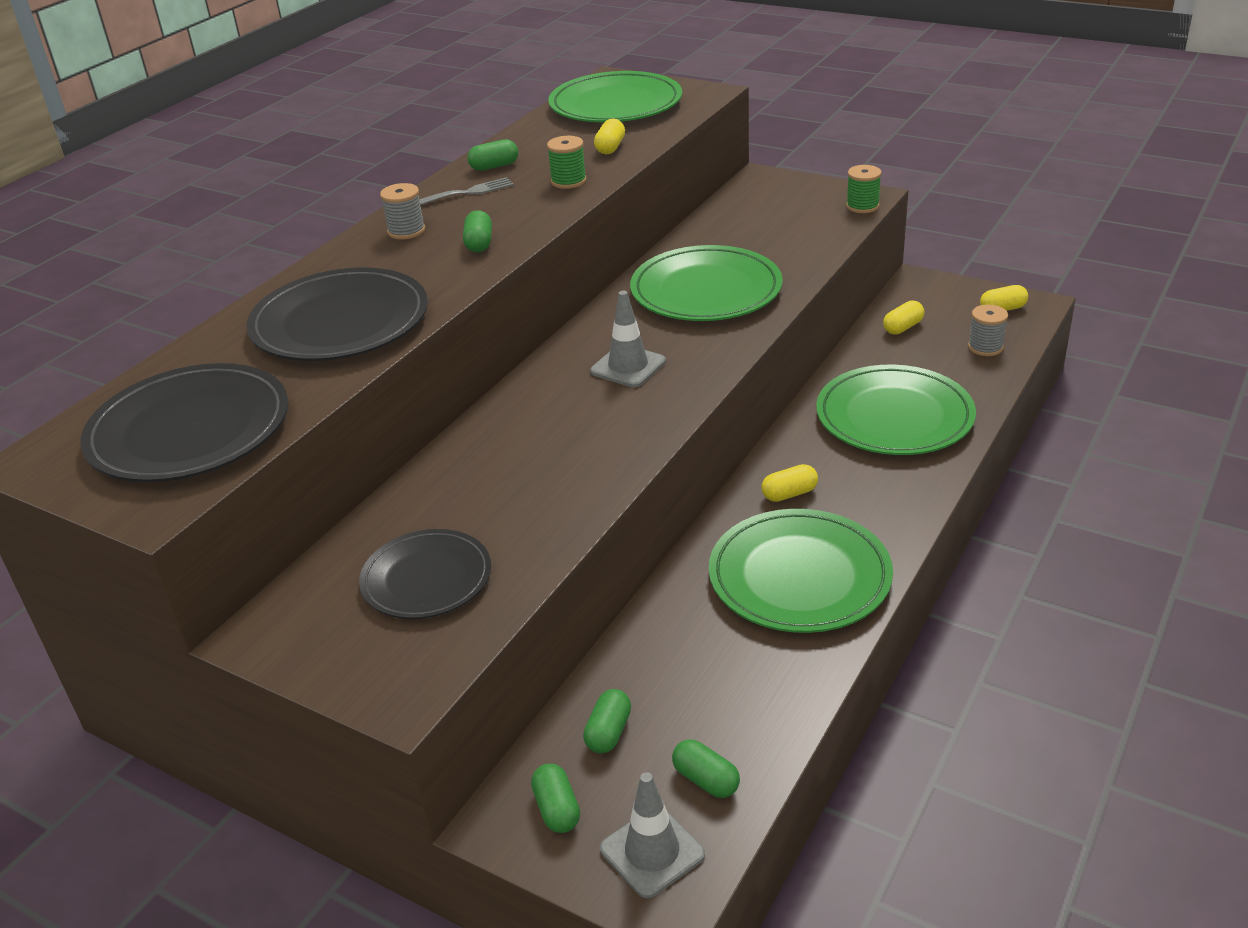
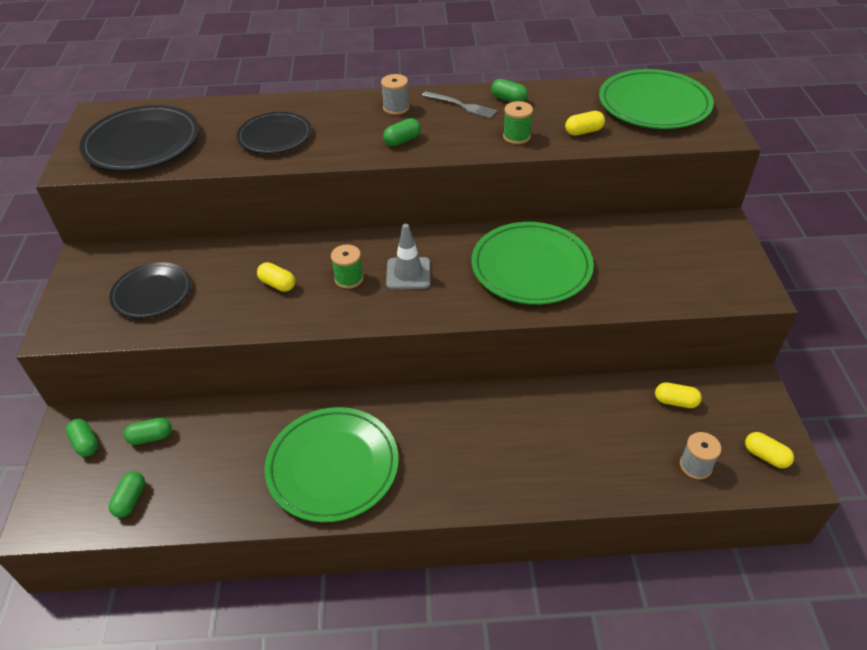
camera: 55 degrees right, 10 degrees up
(340, 322) = (275, 136): black plate -> black plate, size x0.65
(557, 809) = (85, 443): green capsule -> green capsule turned 75 degrees counterclockwise
(652, 852) = (68, 500): grey traffic cone -> none
(789, 494) = (416, 423): yellow capsule -> yellow capsule (277, 284)
(862, 206) = (737, 296): green spool -> green spool (349, 279)
(894, 416) = (550, 444): green plate -> none

